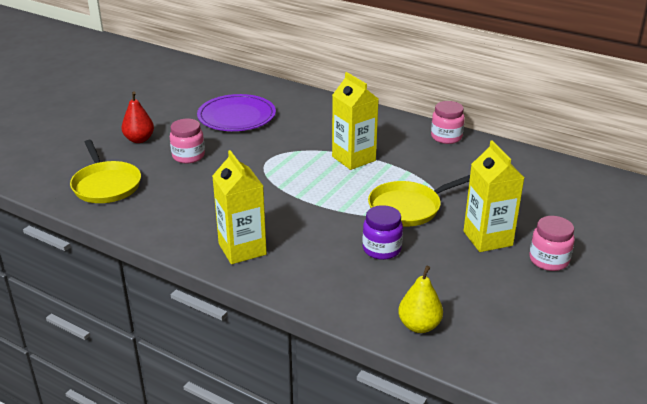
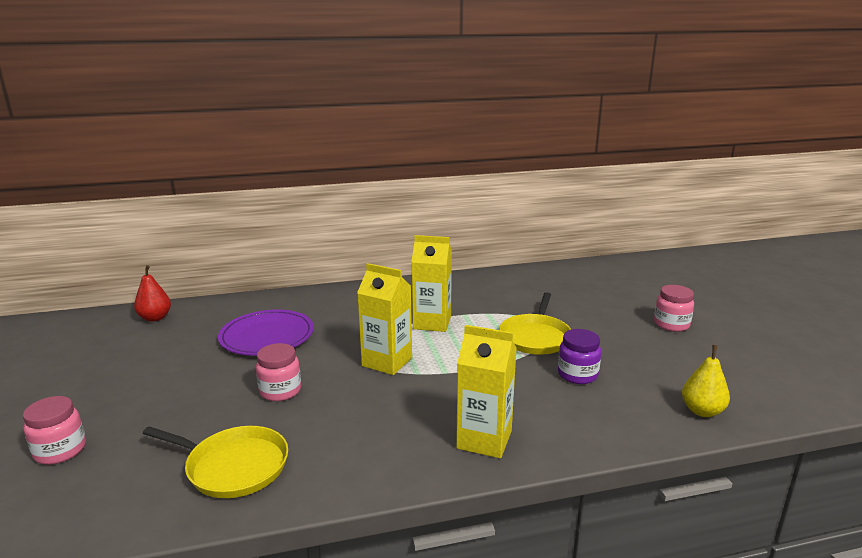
camera: 45 degrees left, 10 degrees down
(139, 139) = (193, 403): red pear -> red pear (155, 318)
(446, 137) = (466, 280): pink jar -> pink jar (60, 451)
(487, 238) = (618, 330): yellow carton -> yellow carton (387, 362)

